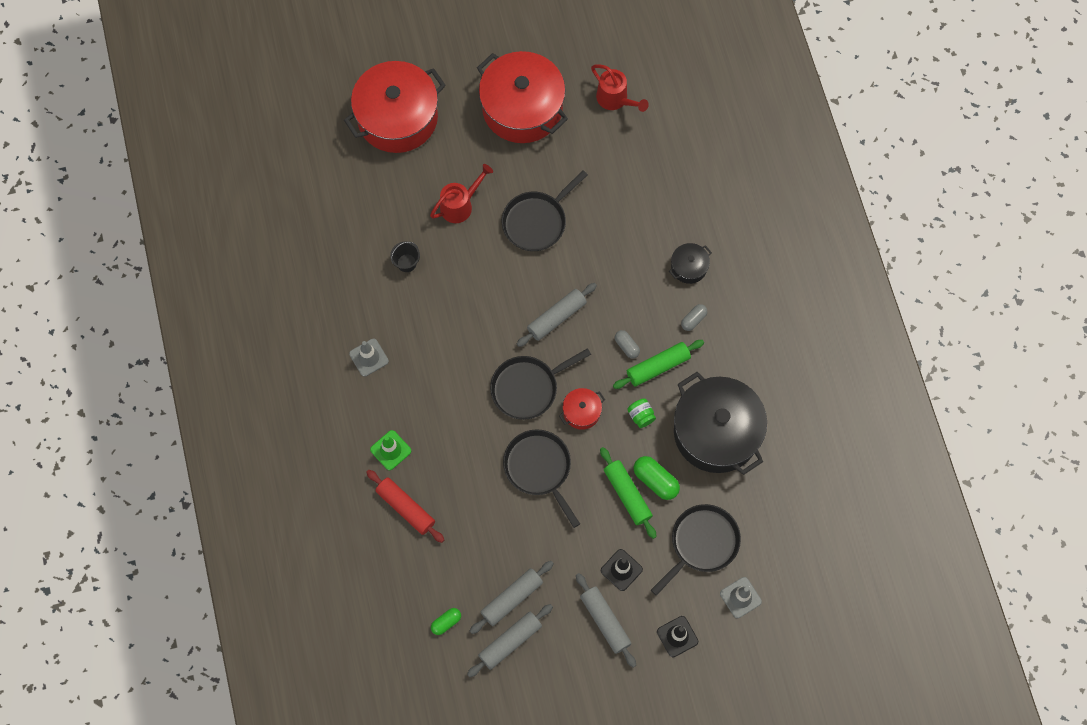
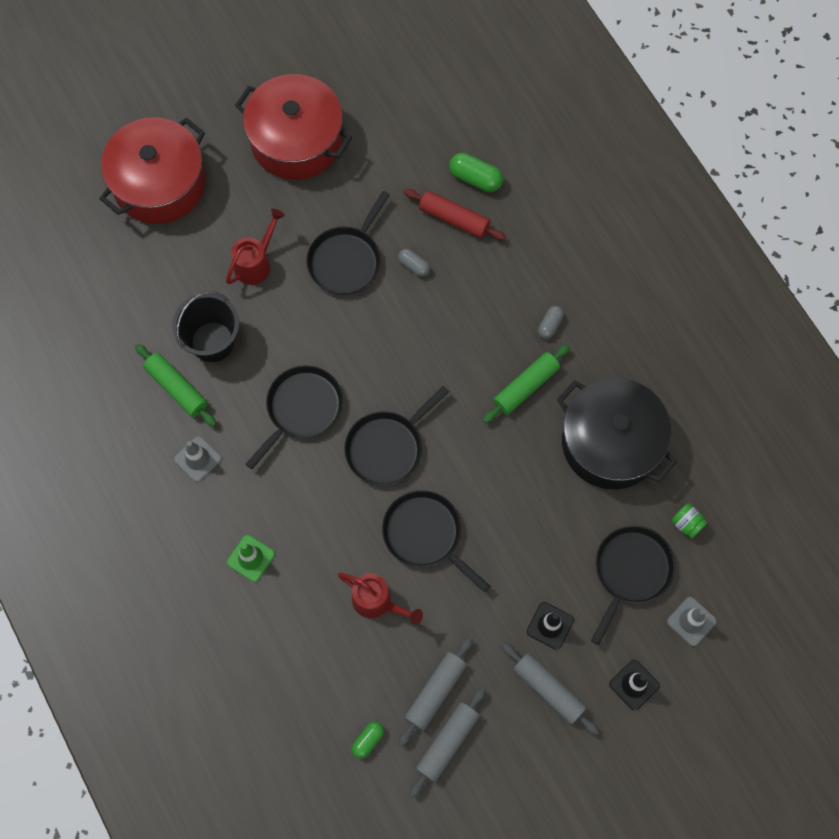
camera: 15 degrees left, 0 degrees up
(405, 508) = (285, 620): red rolling pin -> red rolling pin (454, 219)
(406, 263) = (212, 342): black bucket -> black bucket, size x1.91
(465, 338) = (302, 409): none -> black pan
(556, 318) = (398, 361): grey rolling pin -> none
(581, 412) = (455, 459): red pot -> none
(615, 100) = (396, 107): red watering can -> red watering can (377, 602)
(626, 346) = (485, 373): grey capsule -> grey capsule (414, 266)
(627, 494) = (532, 538): green rolling pin -> green rolling pin (177, 388)
(641, 416) = (522, 446): green jar -> green jar (686, 524)
(655, 480) = (559, 514): green capsule -> green capsule (475, 178)
(689, 267) = (528, 269): black pot -> none

